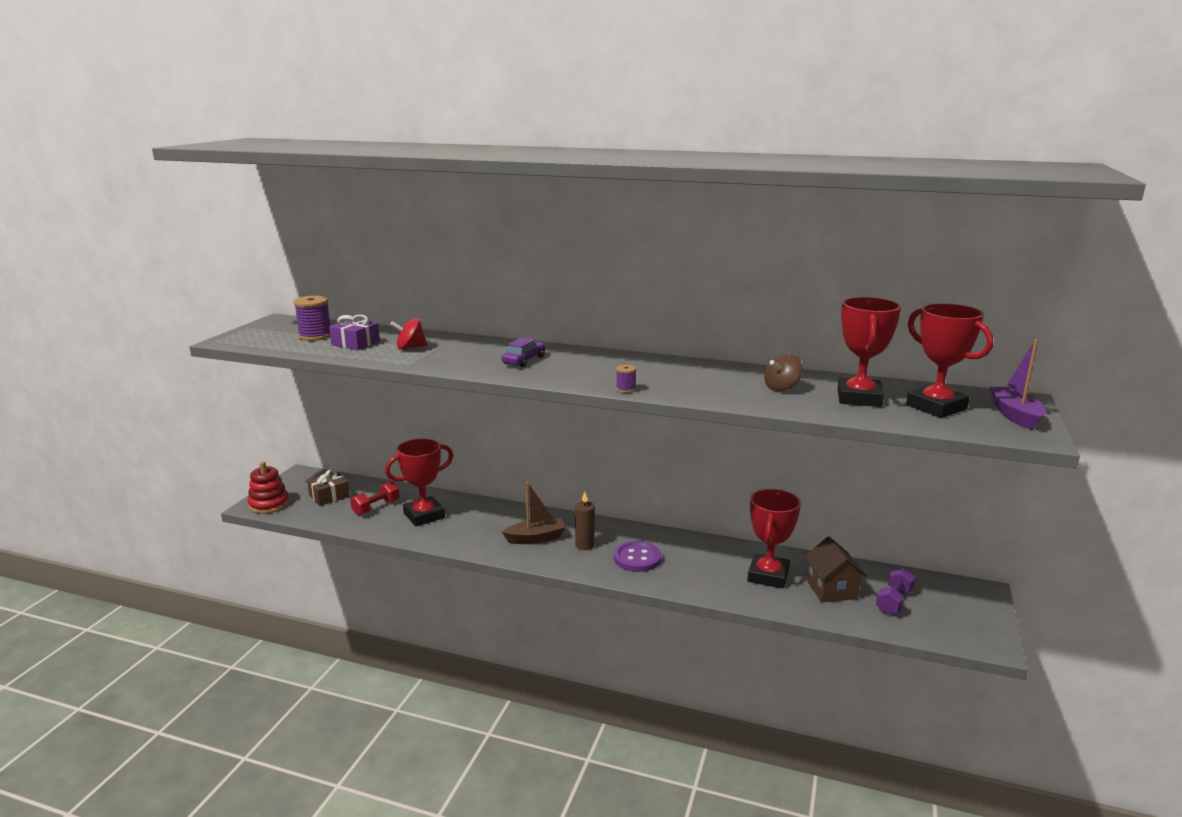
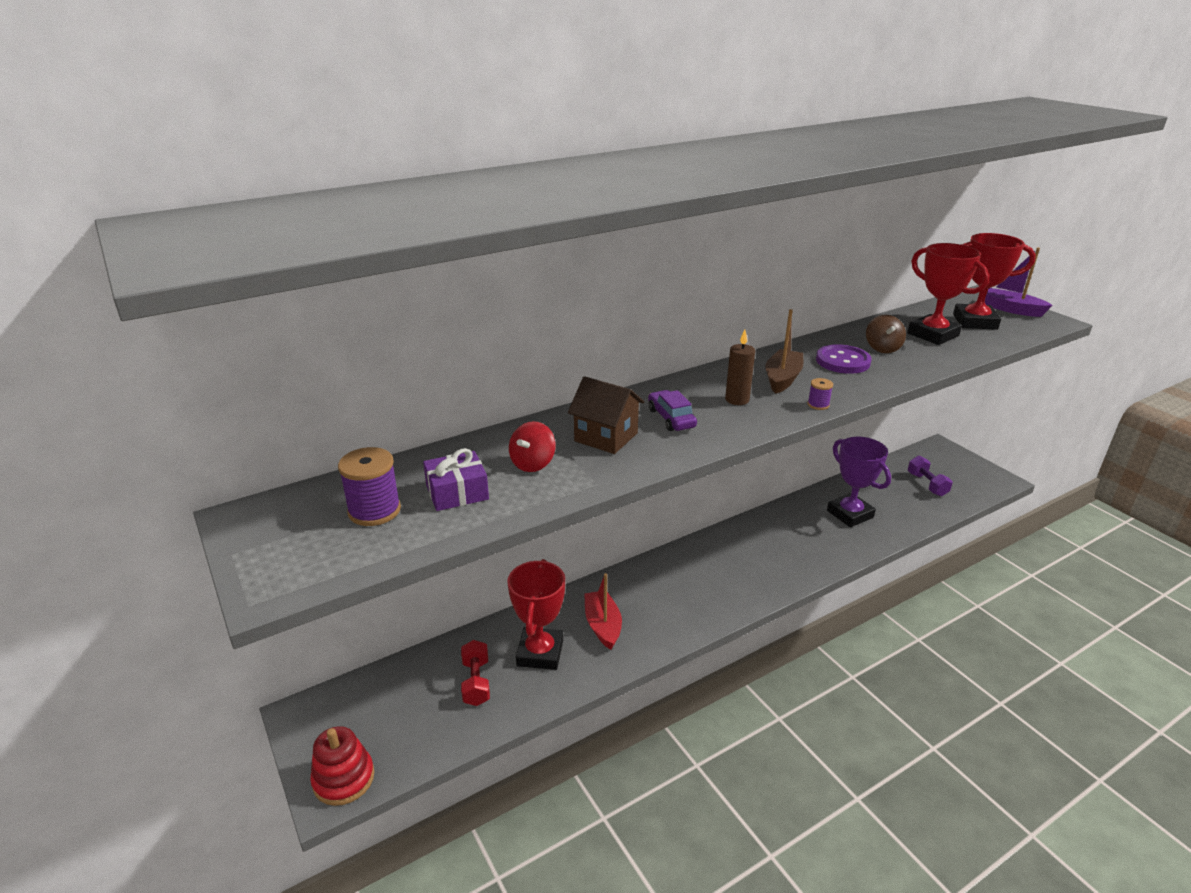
camera: 50 degrees left, 10 degrees up
(329, 496) = (395, 710): brown gift -> none
(475, 525) = (603, 625): none -> red boat
(535, 538) = (671, 599): brown boat -> brown boat (782, 379)
(584, 545) = (714, 577): brown candle -> brown candle (737, 400)
(637, 558) = (765, 561): purple button -> purple button (842, 361)
(768, 576) = (850, 514): red trophy -> purple trophy
(831, 590) = (892, 499): brown house -> brown house (606, 437)

